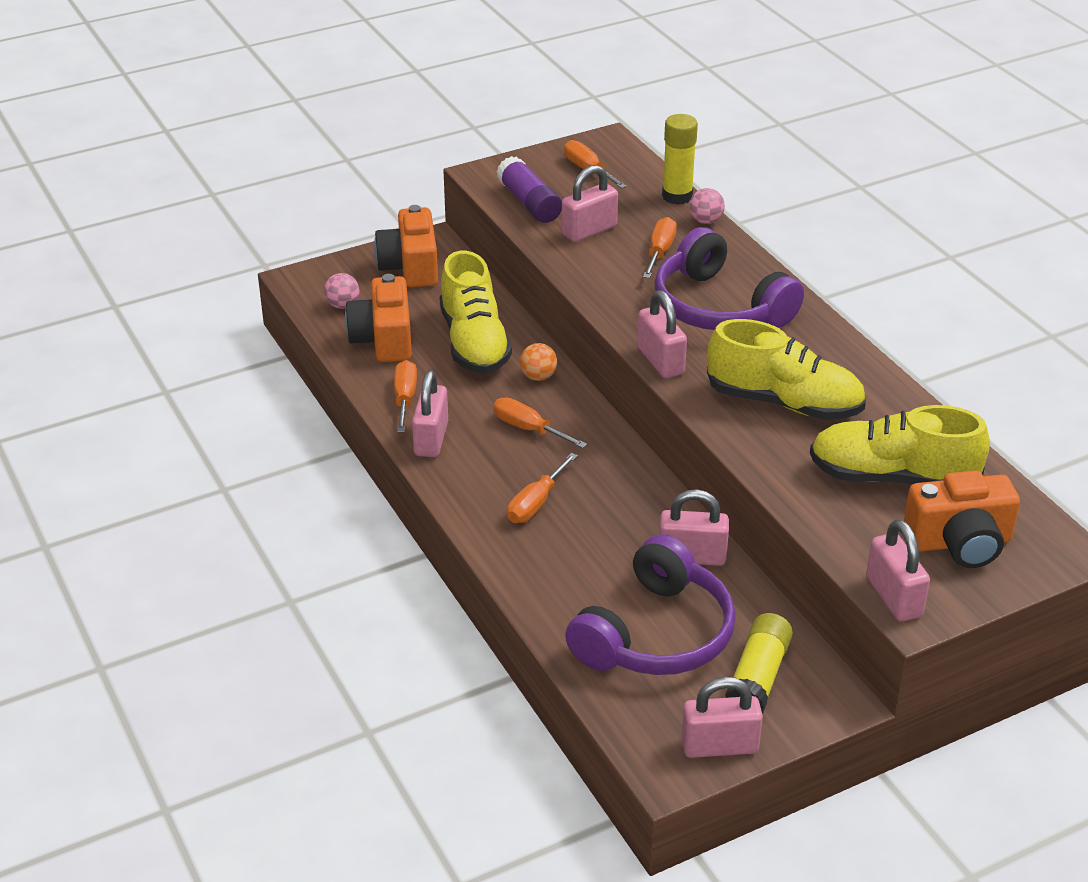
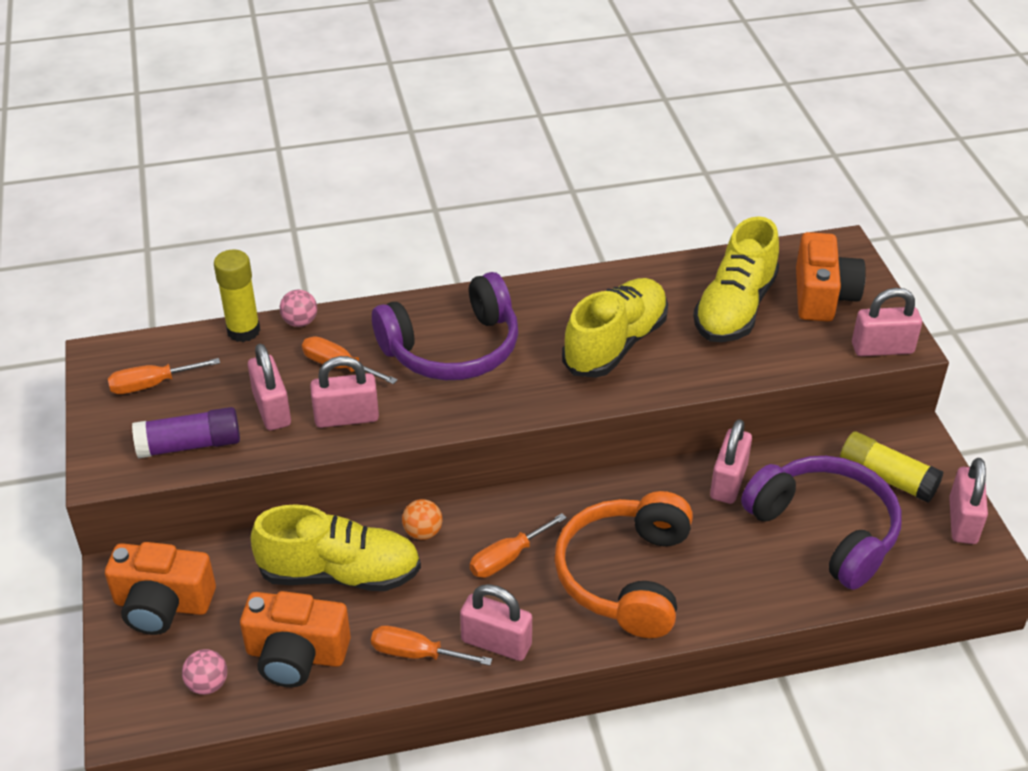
camera: 75 degrees left, 5 degrees up
(536, 503) = (626, 576): orange screwdriver -> orange headphones
(660, 361) = (524, 408): pink padlock -> pink padlock (346, 417)

